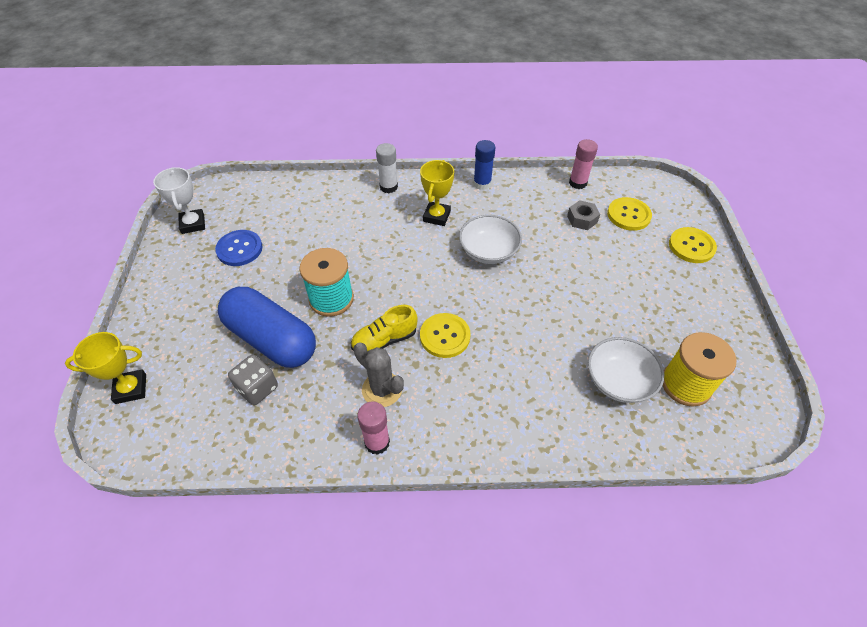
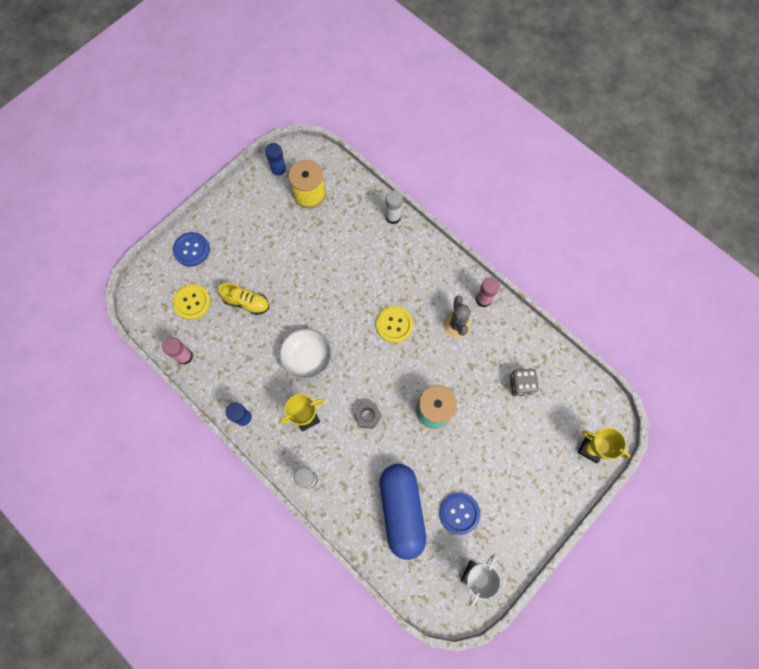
camera: 135 degrees left, 20 degrees up
(271, 339) = (491, 412): blue capsule -> blue capsule (402, 510)
(384, 340) = (429, 353): yellow shoe -> yellow shoe (246, 302)
(577, 444) = (393, 217): none -> white glue stick
(582, 219) = (223, 326): grey nut -> grey nut (367, 416)
(619, 380) = (337, 223): white bowl -> none
(691, 246) = (191, 250): yellow button -> blue button
(745, 379) = (279, 171): none -> blue glue stick

